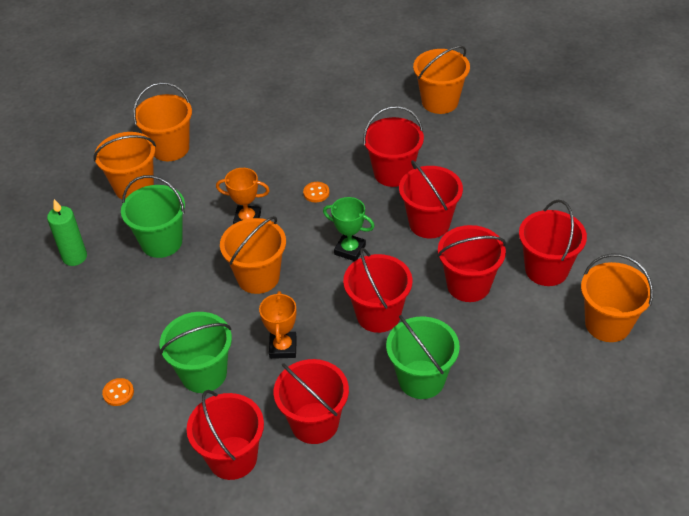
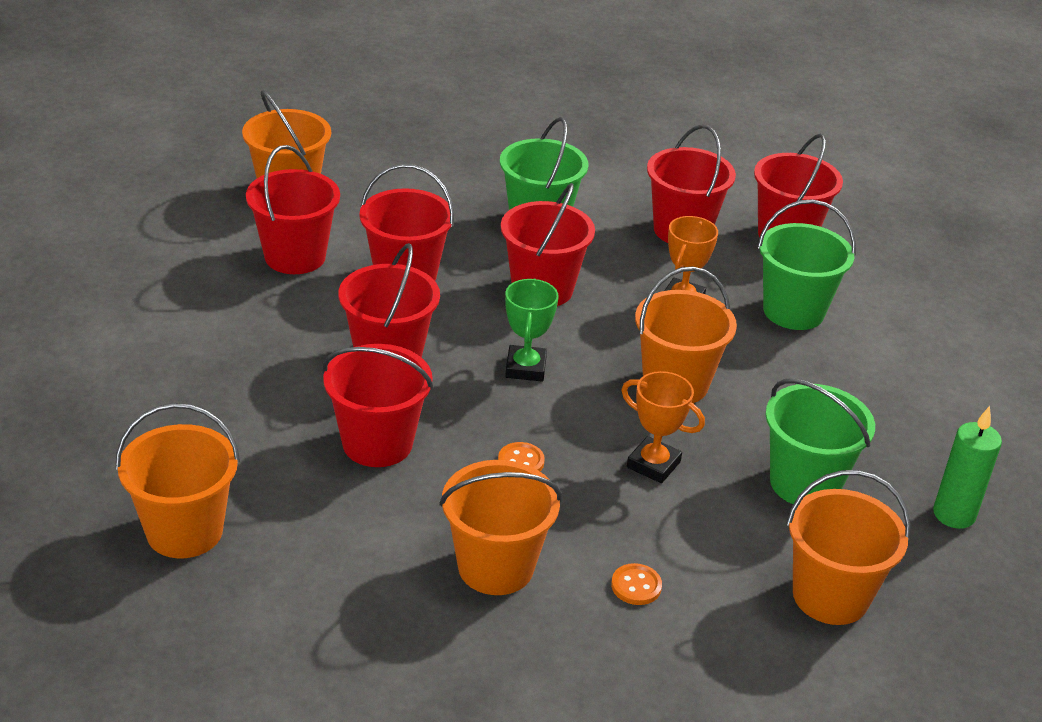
camera: 160 degrees left, 10 degrees down
(118, 393) = (908, 330): orange button -> orange button (636, 586)
(170, 148) = (739, 649): orange bucket -> orange bucket (495, 567)
(350, 250) = (525, 368): green trophy -> green trophy turned 45 degrees clockwise

